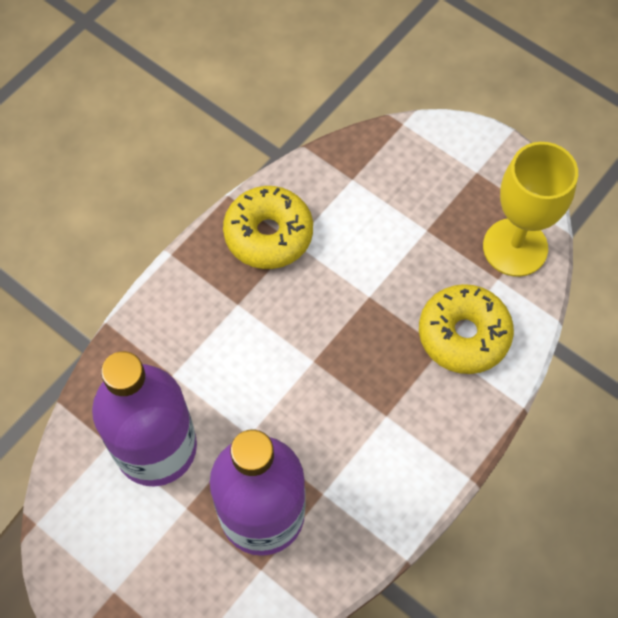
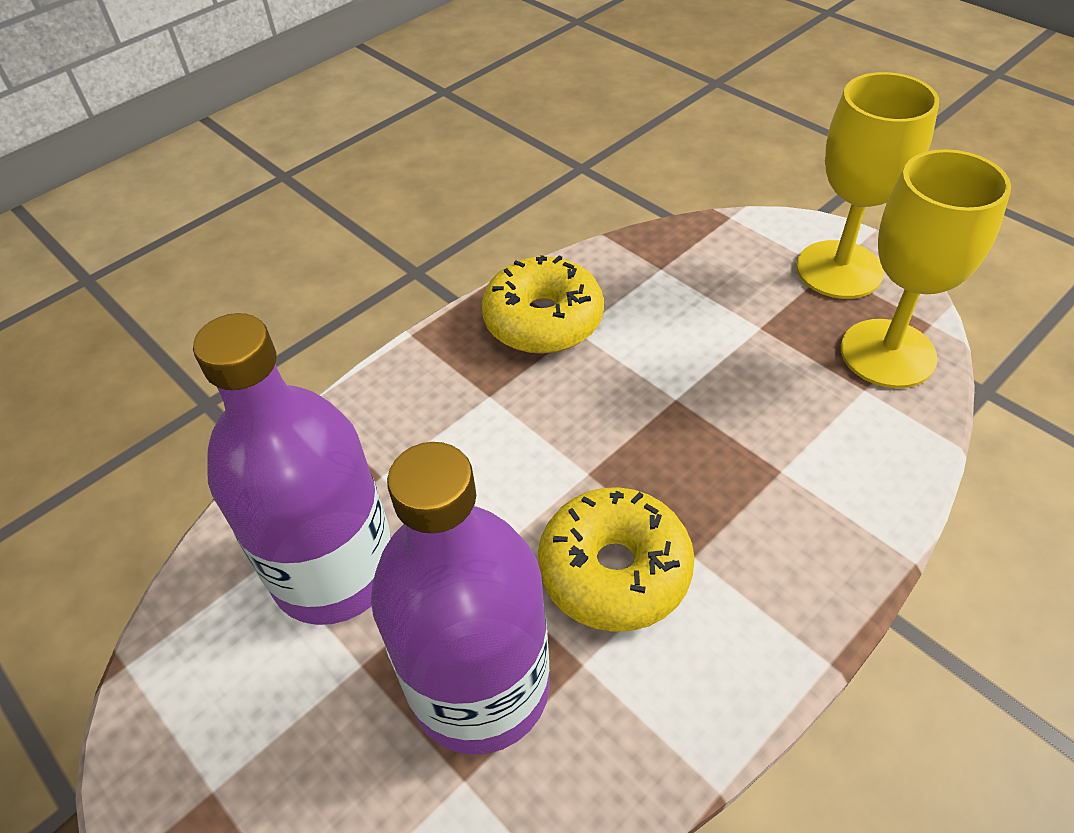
camera: 10 degrees right, 15 degrees down
(463, 335) = (815, 455): yellow donut -> yellow donut (614, 570)
(484, 172) = (839, 270): none -> yellow goblet

